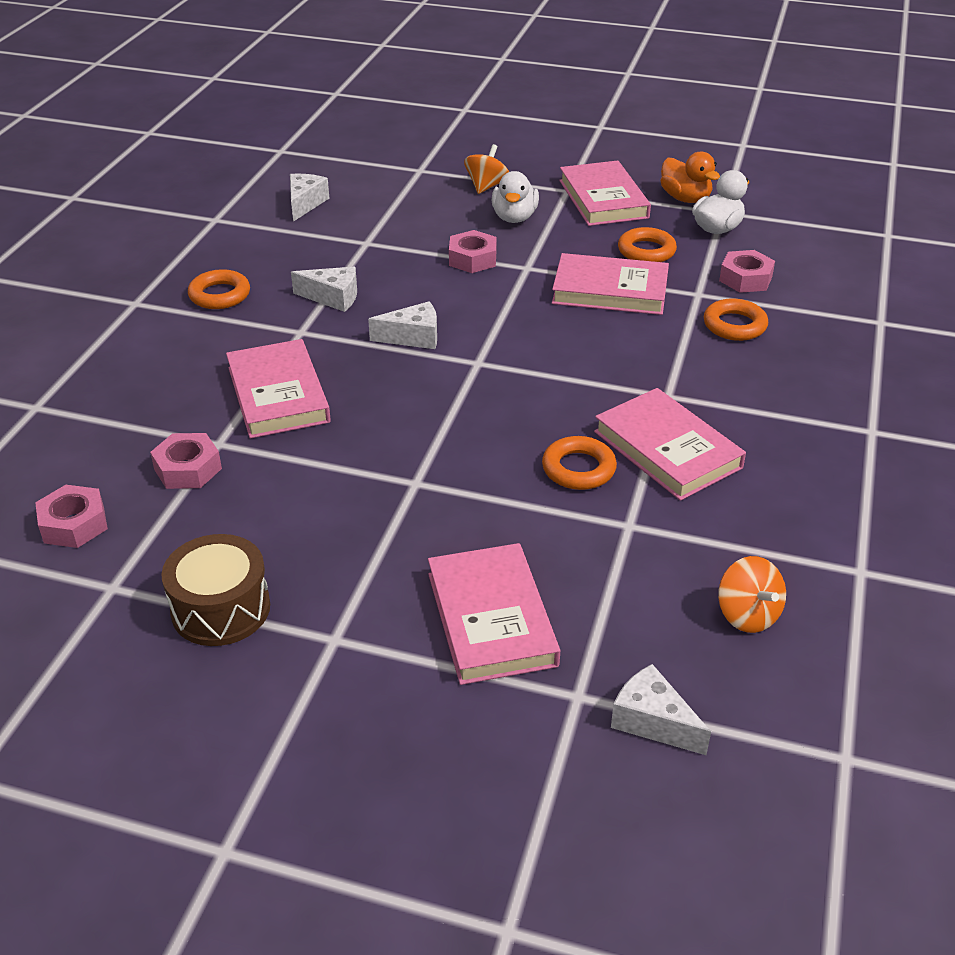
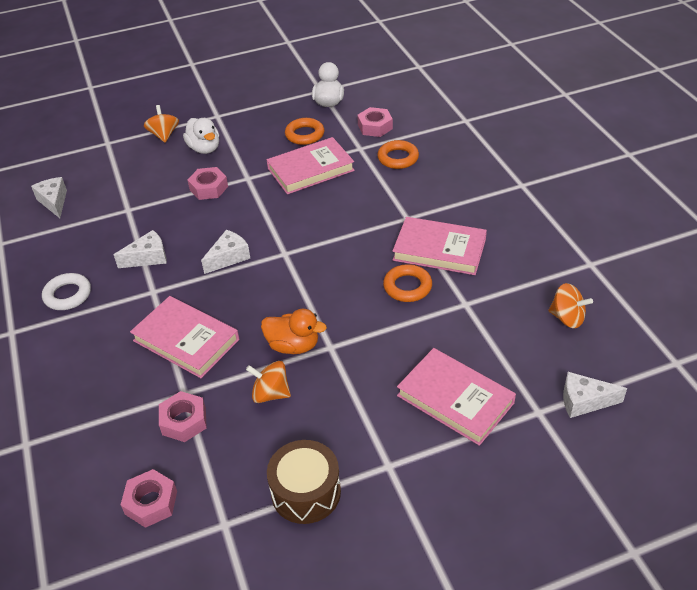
camera: 35 degrees left, 5 degrees up
(220, 295) = (68, 295): orange ring -> white ring
(299, 493) = (271, 393): none -> orange spinning top
(603, 199) = (245, 112): pink book -> none
(685, 199) = (291, 91): orange duck -> orange duck (293, 345)

